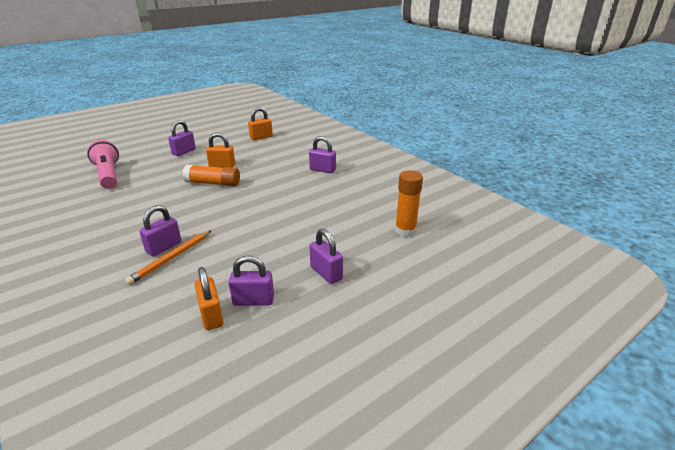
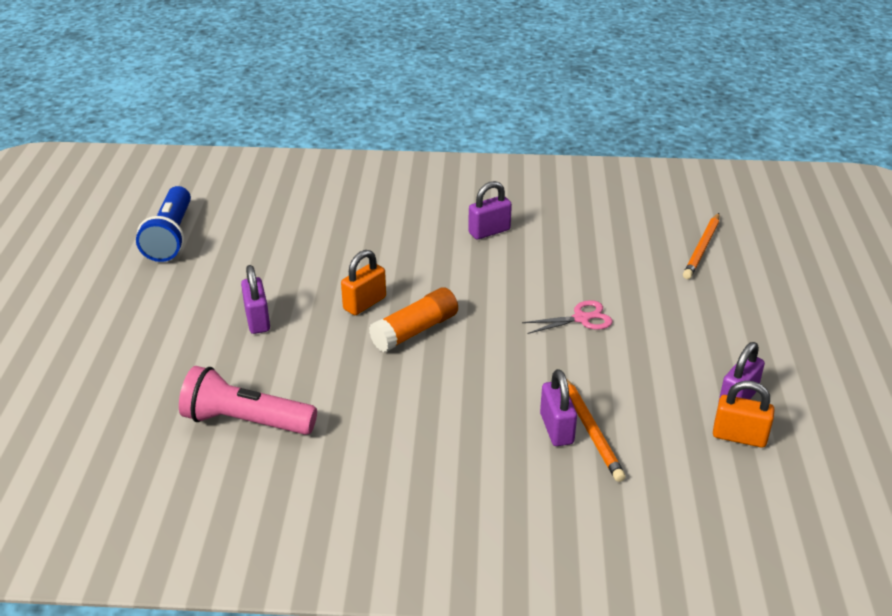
camera: 50 degrees left, 5 degrees up
(223, 119) = (171, 237): none -> blue flashlight
(261, 137) = (305, 232): orange padlock -> none
(276, 219) = (581, 318): none -> pink scissors
(326, 273) = (731, 333): purple padlock -> none
(405, 231) = (702, 248): orange glue stick -> orange pencil

